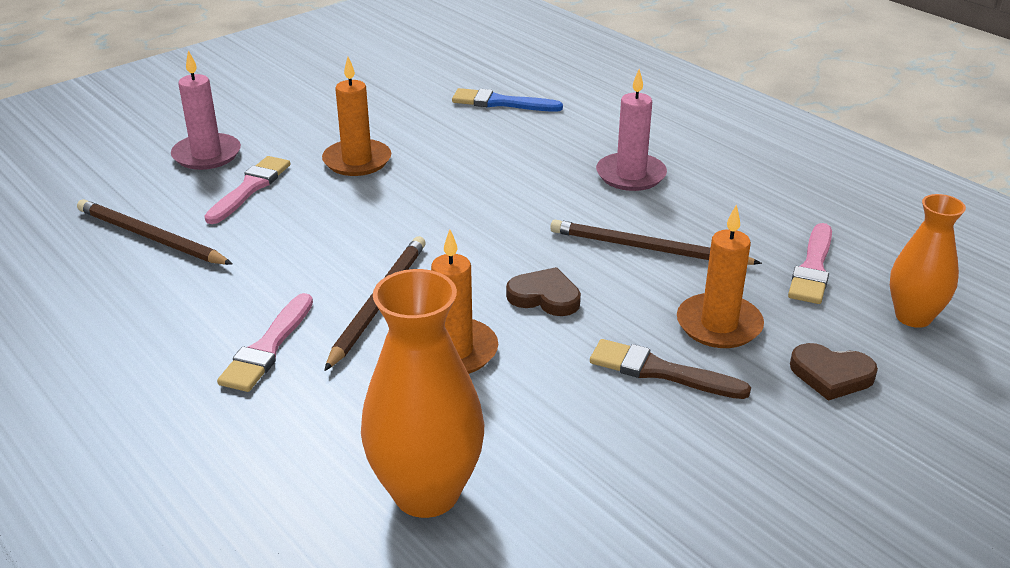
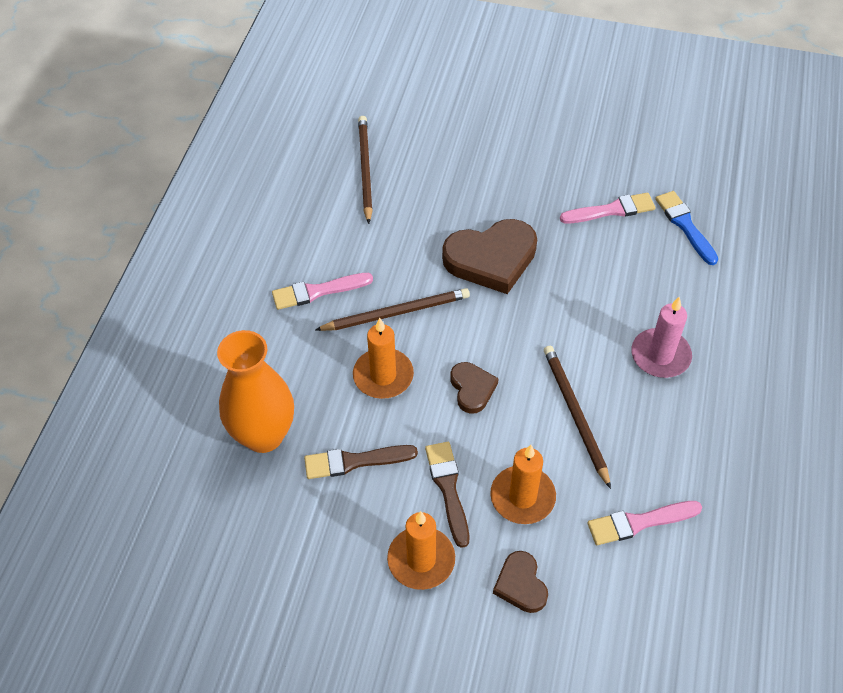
camera: 55 degrees right, 20 degrees up
(207, 155) = (466, 128): pink candle -> none
(250, 188) = (451, 174): pink brush -> pink brush (611, 210)
(357, 161) = (531, 201): orange candle -> orange candle (421, 560)
(394, 213) = (491, 259): none -> brown heart
(551, 428) = (355, 461): none -> brown brush
(913, 317) = (631, 609): orange vase -> none

